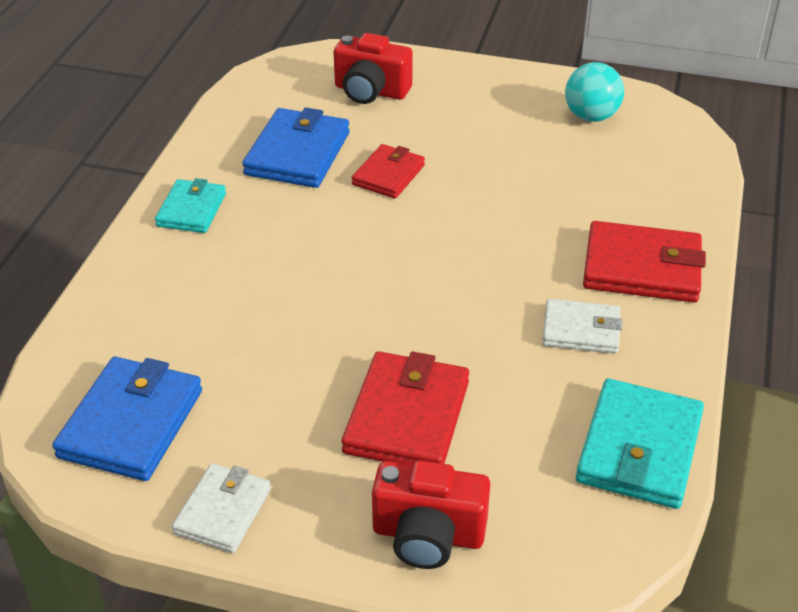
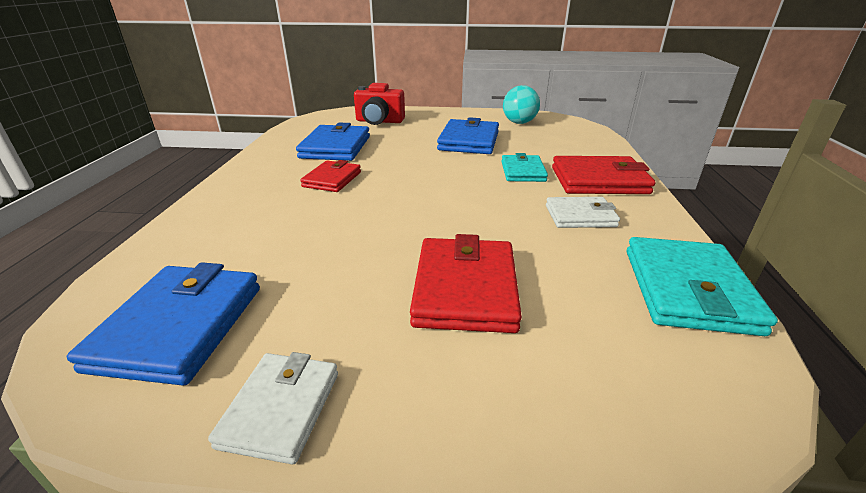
camera: 10 degrees left, 10 degrees down
(191, 210) = (257, 177): turquoise wallet -> turquoise wallet (522, 171)
(388, 175) = (401, 152): red wallet -> red wallet (332, 179)
(428, 535) = (533, 401): red camera -> none
(494, 158) = (469, 141): none -> blue wallet

